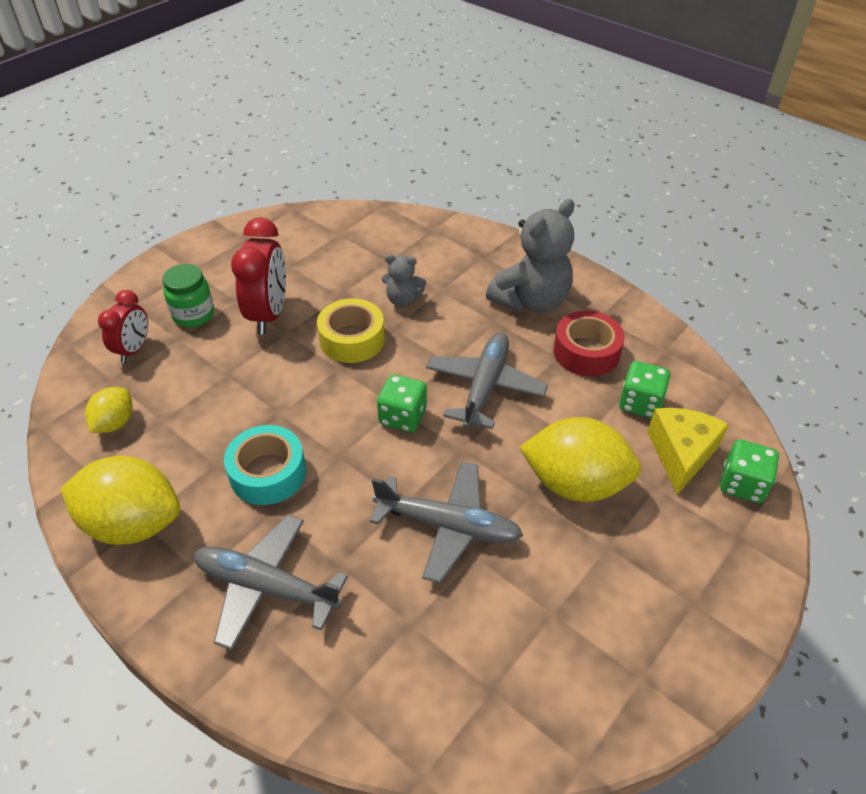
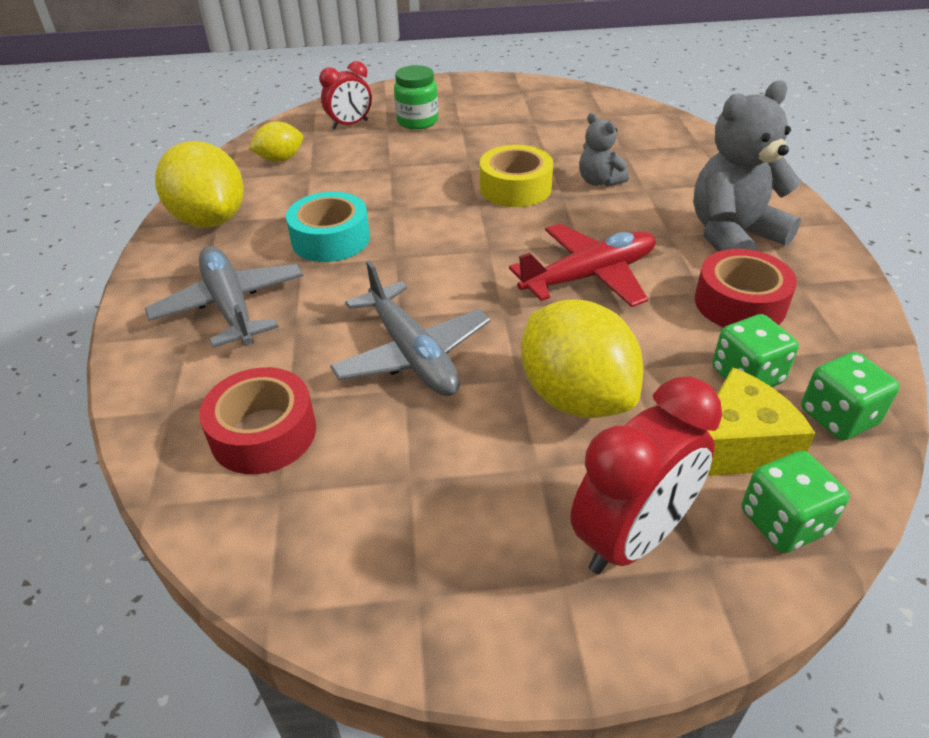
camera: 45 degrees right, 5 degrees down
(269, 314) = (472, 144): red clock -> red clock (631, 538)
(402, 417) = (483, 259): green dice -> green dice (838, 417)
(428, 661) = (263, 433): none -> red tape
(485, 387) = (589, 276): grey plane -> red plane
(531, 301) = (732, 236): grey teddy bear -> grey teddy bear turned 150 degrees clockwise

